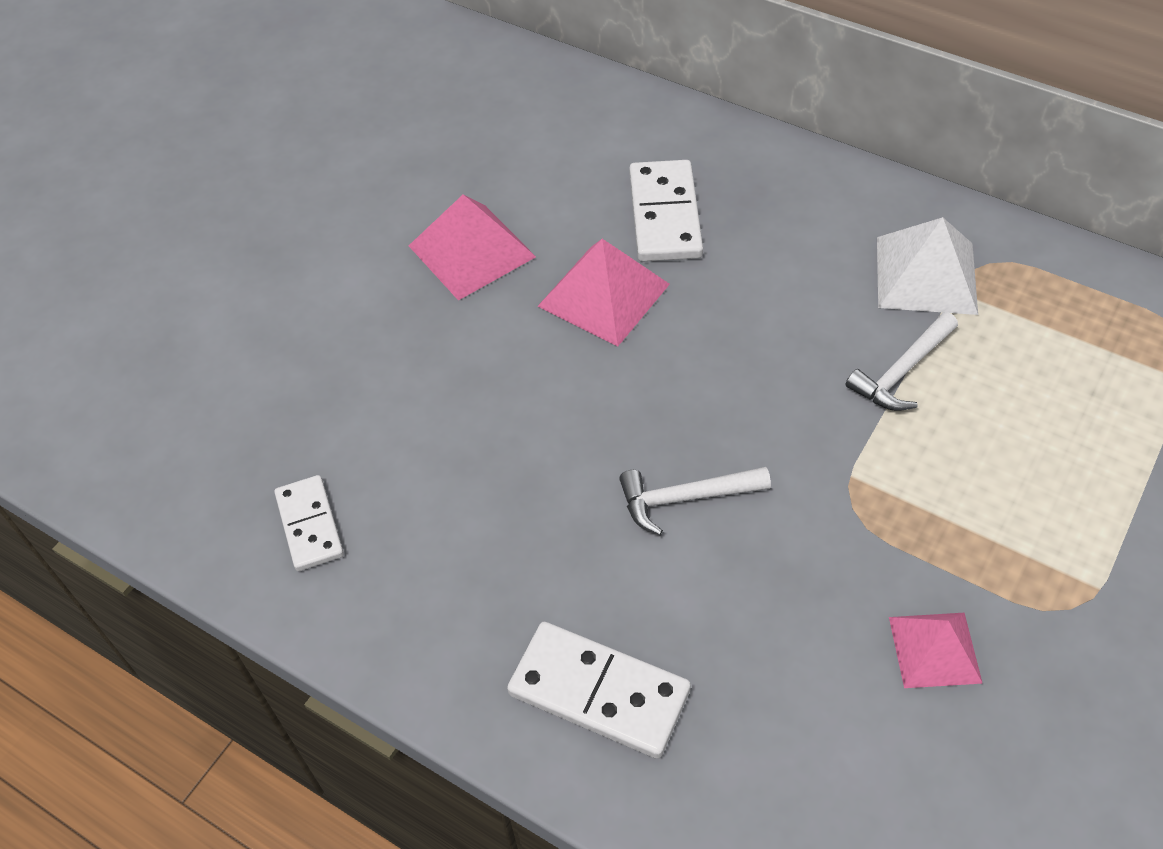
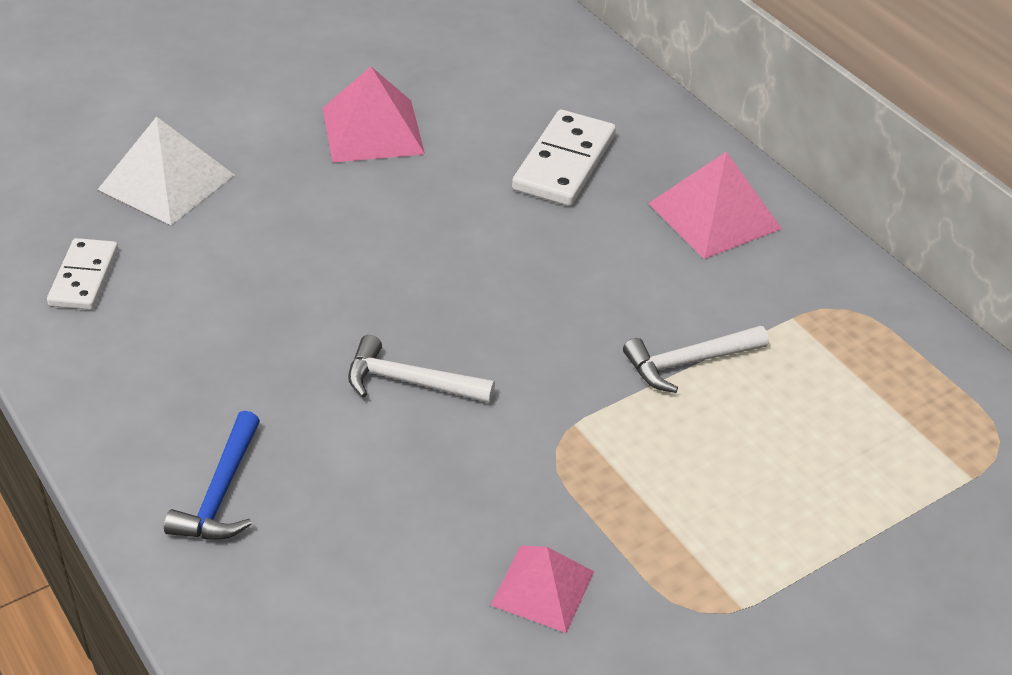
camera: 20 degrees right, 10 degrees down
(599, 692) = (221, 493): white domino -> blue hammer
(604, 295) = (461, 203): pink pyramid -> pink pyramid (714, 215)
(926, 275) = (775, 296): white pyramid -> white pyramid (166, 182)

